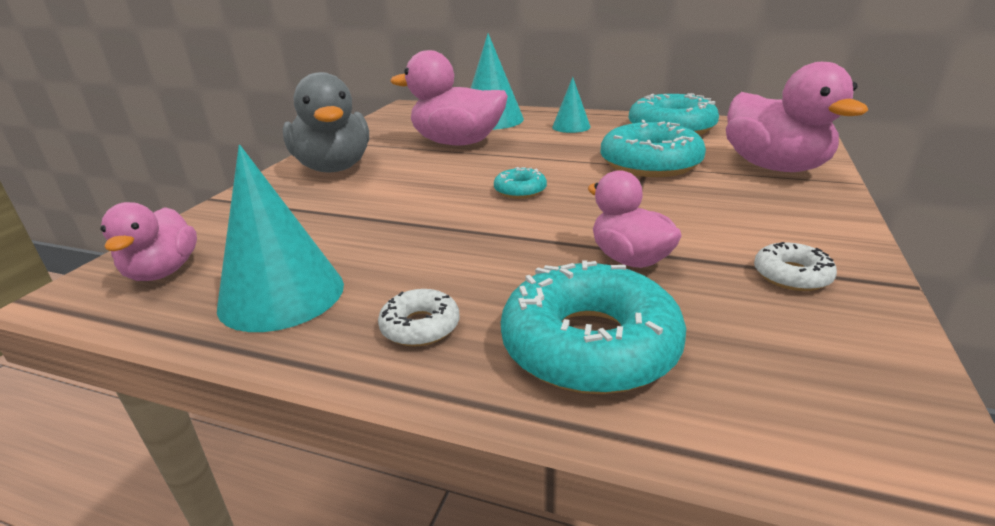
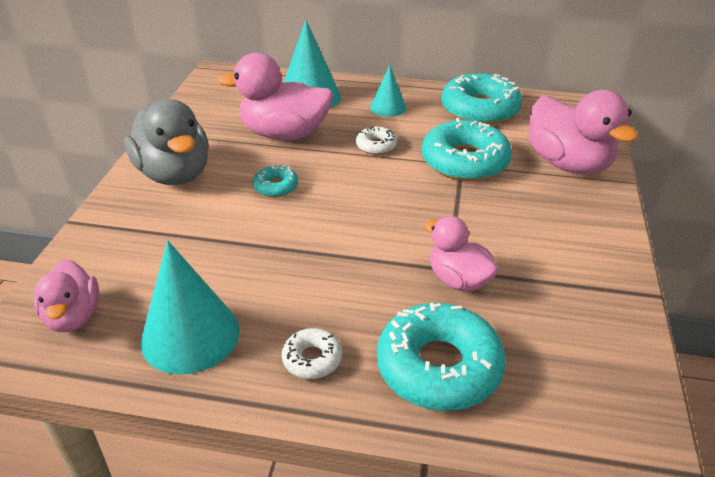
camera: 10 degrees left, 10 degrees up
(520, 190) = (357, 201): turquoise donut -> turquoise donut (276, 186)
(791, 275) = (576, 290): white donut -> white donut (376, 146)

